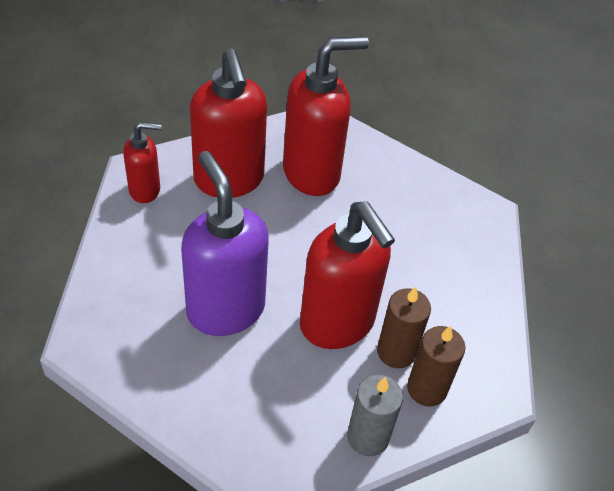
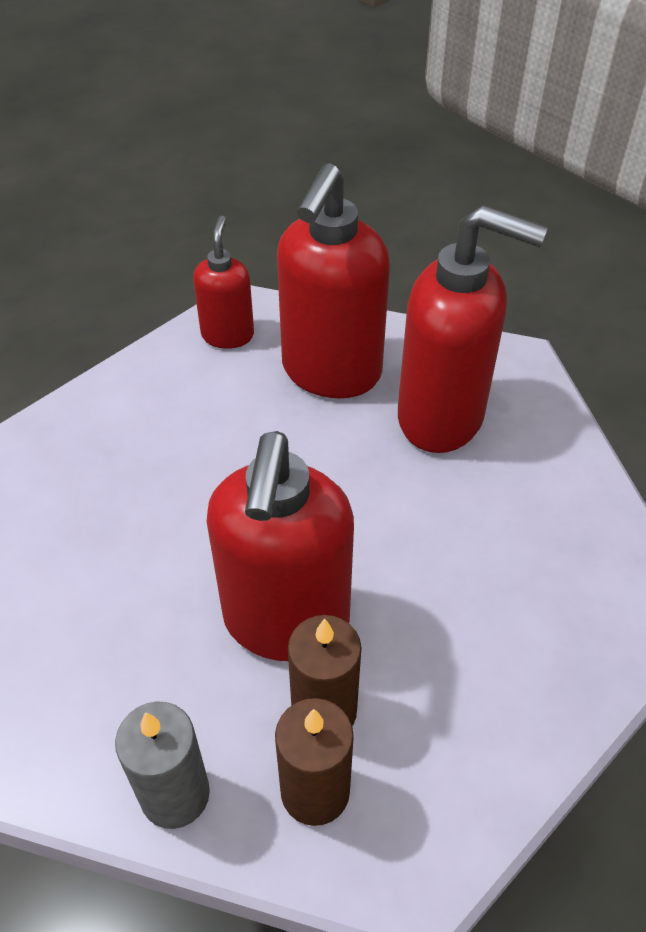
camera: 45 degrees right, 0 degrees up
(145, 190) = (228, 335): red soap dispenser -> red soap dispenser turned 120 degrees counterclockwise
(225, 309) = (175, 516): purple soap dispenser -> none

